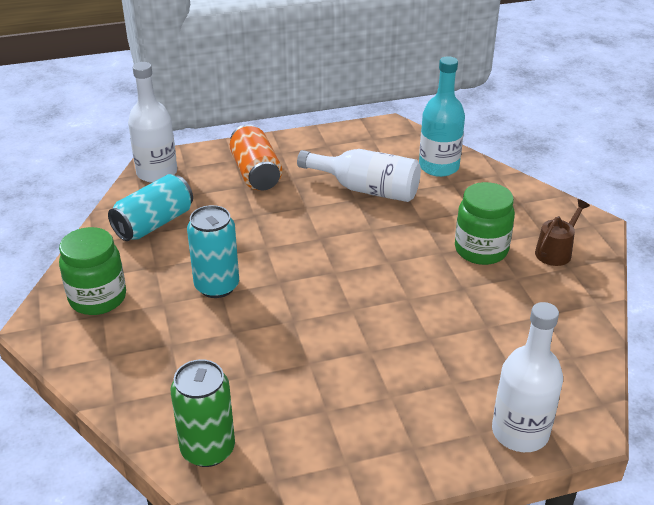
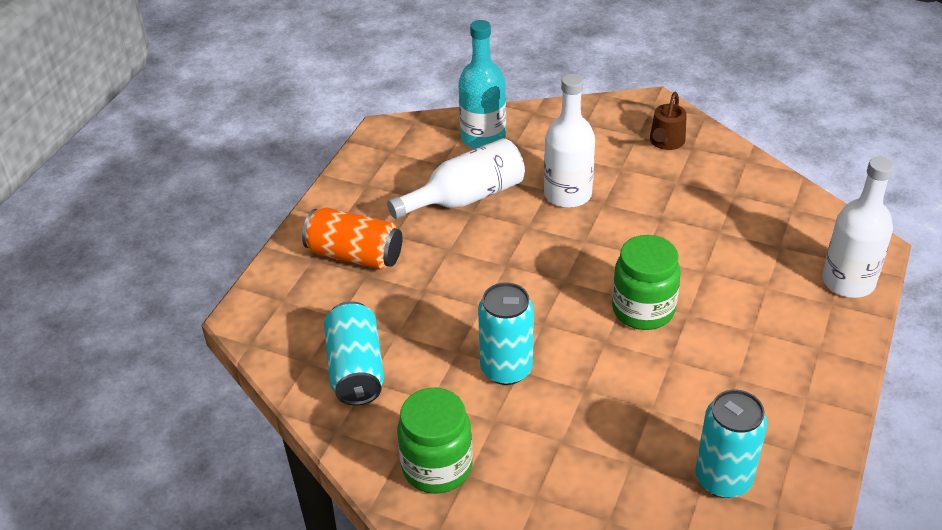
camera: 50 degrees left, 5 degrees up
(157, 173) = (266, 326): white bottle -> white bottle (567, 194)
(208, 449) = (723, 479): green can -> turquoise can
(481, 250) = (623, 180): green jar -> green jar (643, 310)
(556, 251) = (666, 142): brown watering can -> brown watering can turned 150 degrees counterclockwise

